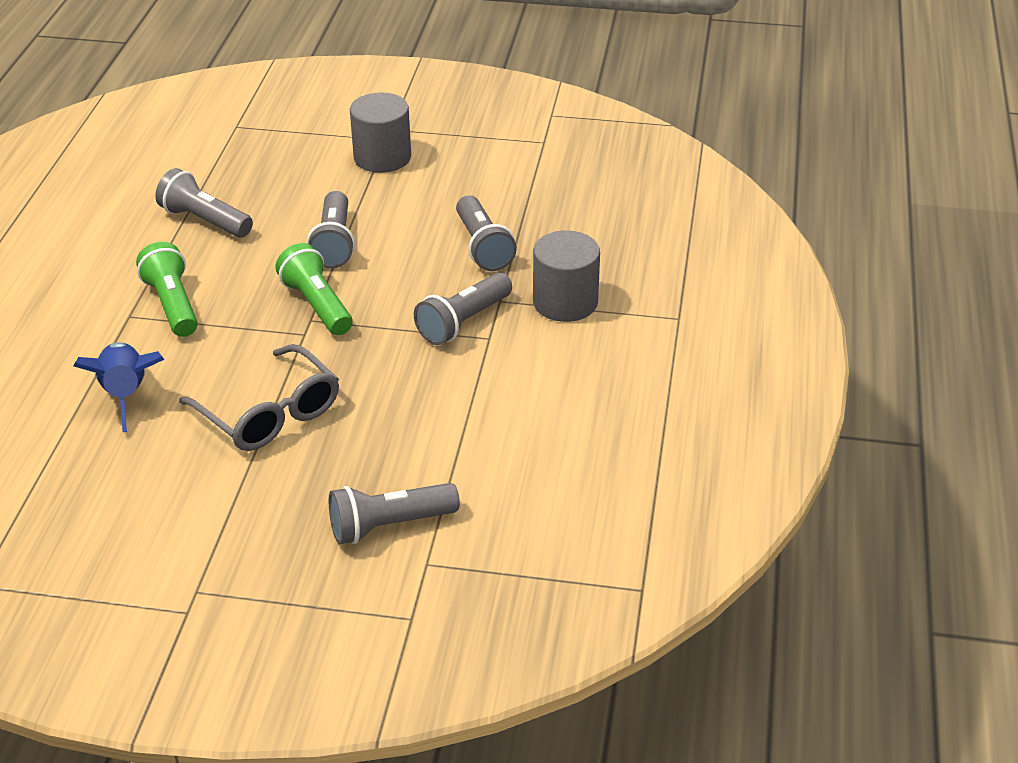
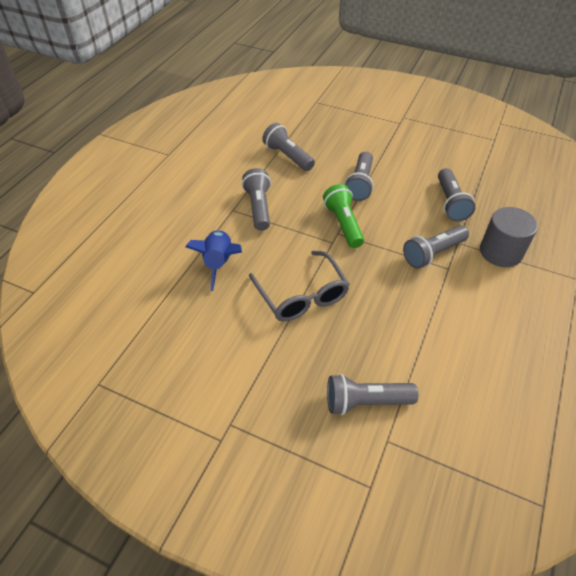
camera: 15 degrees right, 10 degrees up
(173, 305) = (259, 207): green flashlight -> grey flashlight
(382, 157) = (396, 134): grey cylinder -> none

